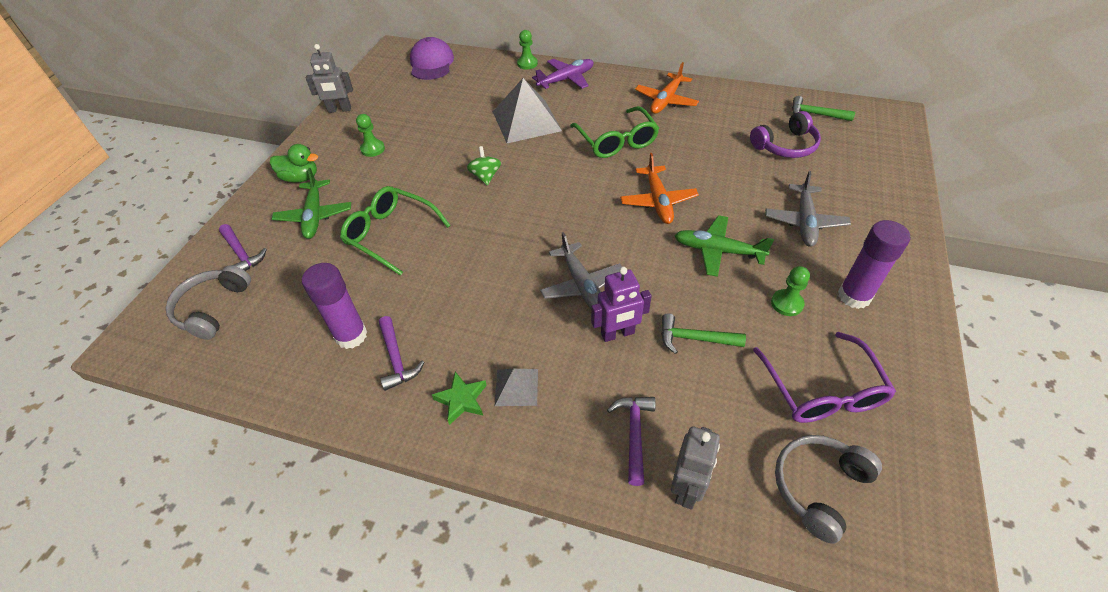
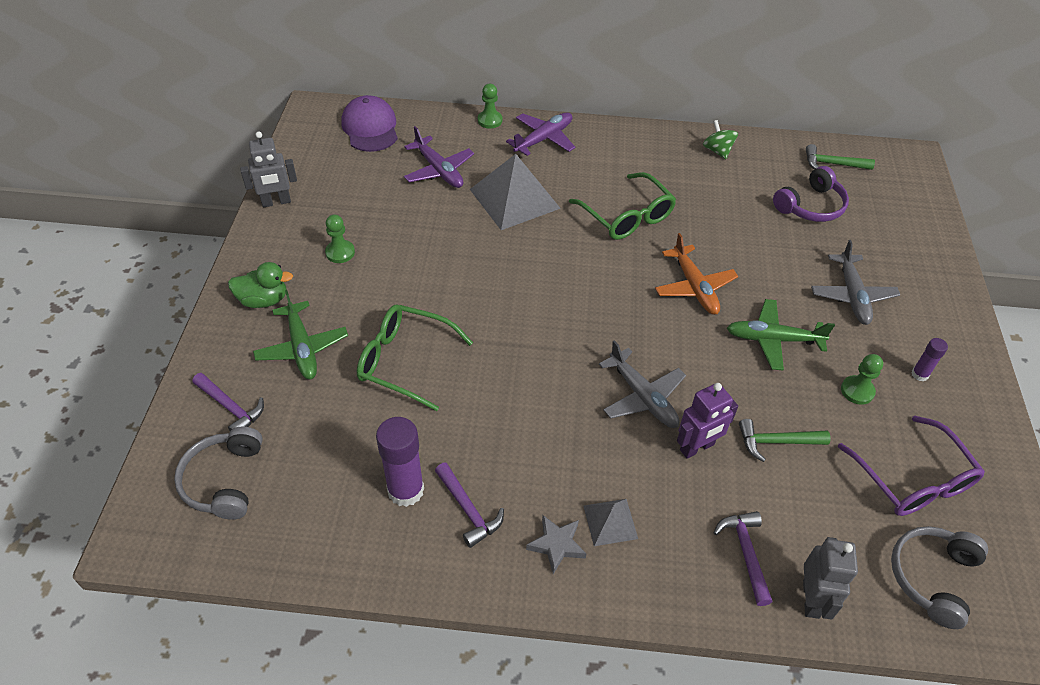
camera: 15 degrees left, 0 degrees up
(461, 400) = (556, 545): green star -> grey star
(473, 96) = (439, 170): none -> purple plane
(485, 176) = (491, 276): green spinning top -> green spinning top (717, 151)
(666, 100) = (667, 158): orange plane -> none
(854, 296) = (919, 374): purple glue stick -> purple glue stick, size x0.52

